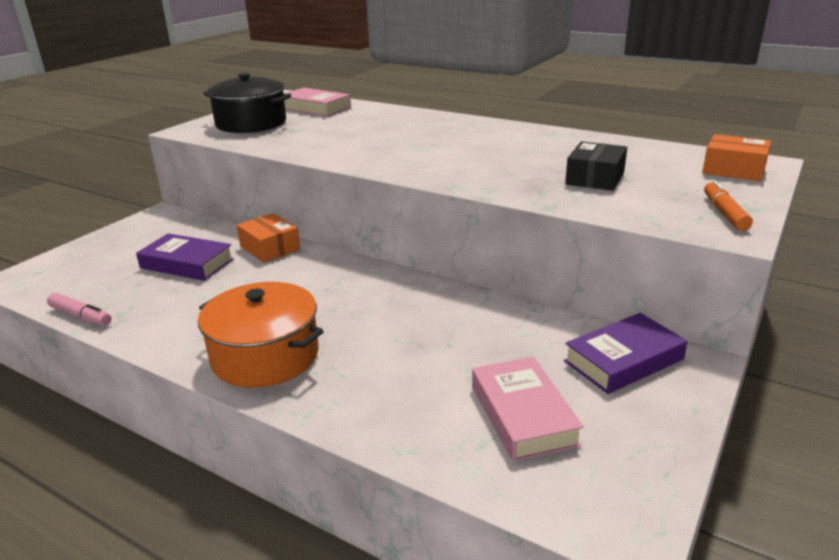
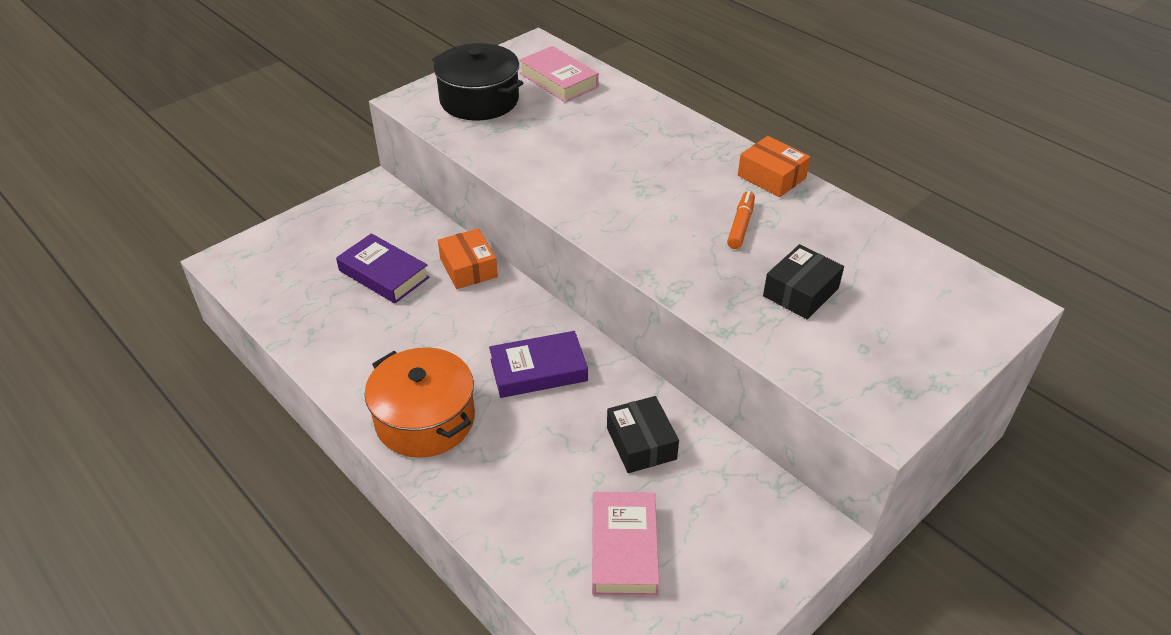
camera: 15 degrees right, 15 degrees up
(81, 316) = (277, 327): pink marker -> none
(493, 333) = (641, 443): none -> black box
(623, 360) = (748, 509): purple book -> purple book (538, 370)
(724, 213) = (901, 386): orange marker -> orange marker (741, 225)
(733, 170) = (965, 312): orange box -> orange box (771, 177)

